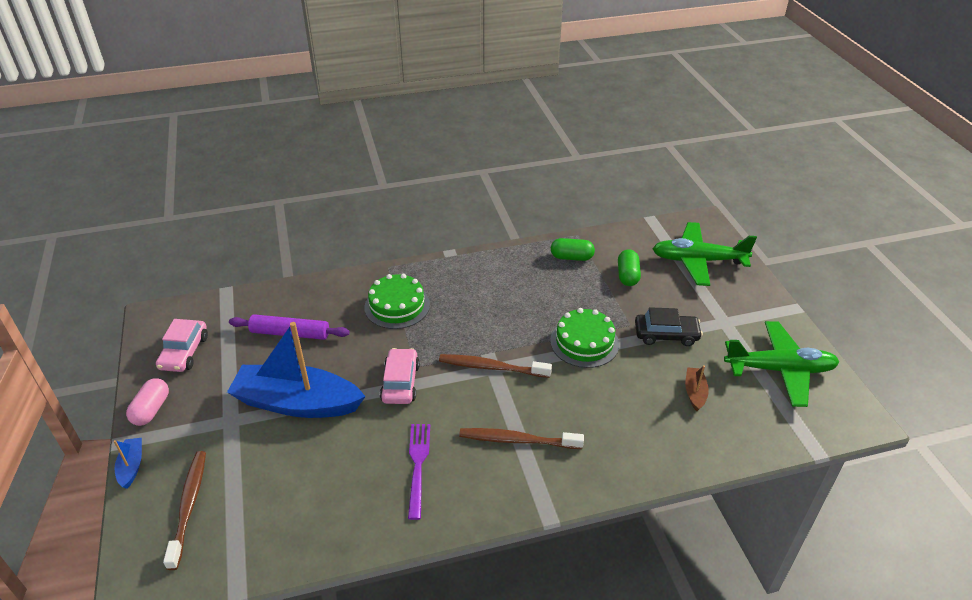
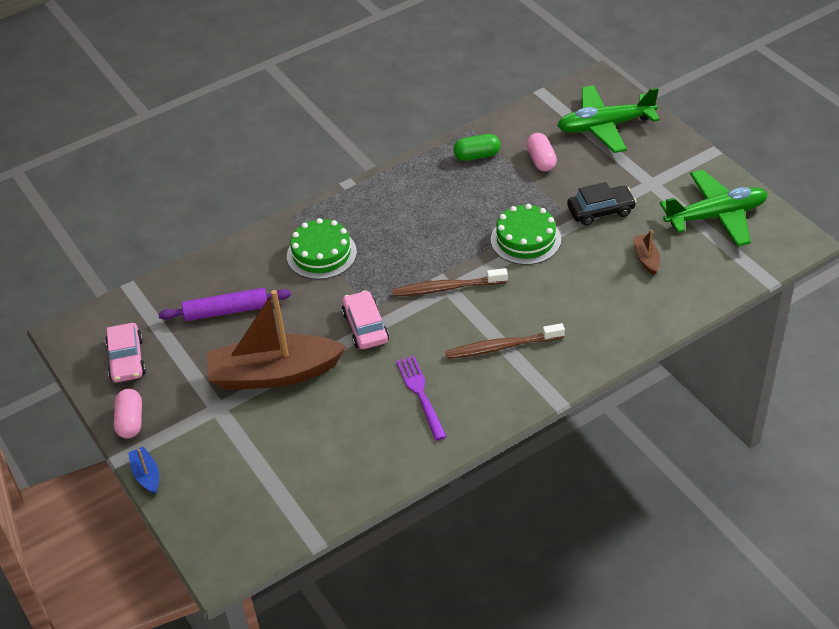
camera: 15 degrees left, 5 degrees up
(188, 507) = (226, 491): brown toothbrush -> none
(297, 403) = (274, 374): blue boat -> brown boat
(627, 275) = (541, 160): green capsule -> pink capsule

